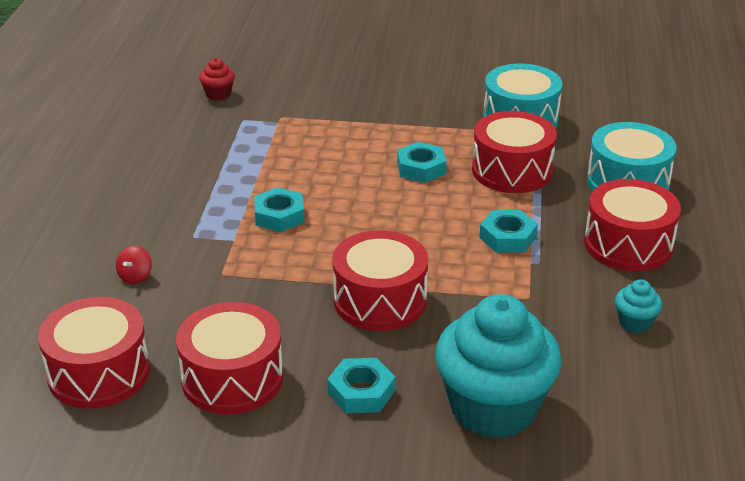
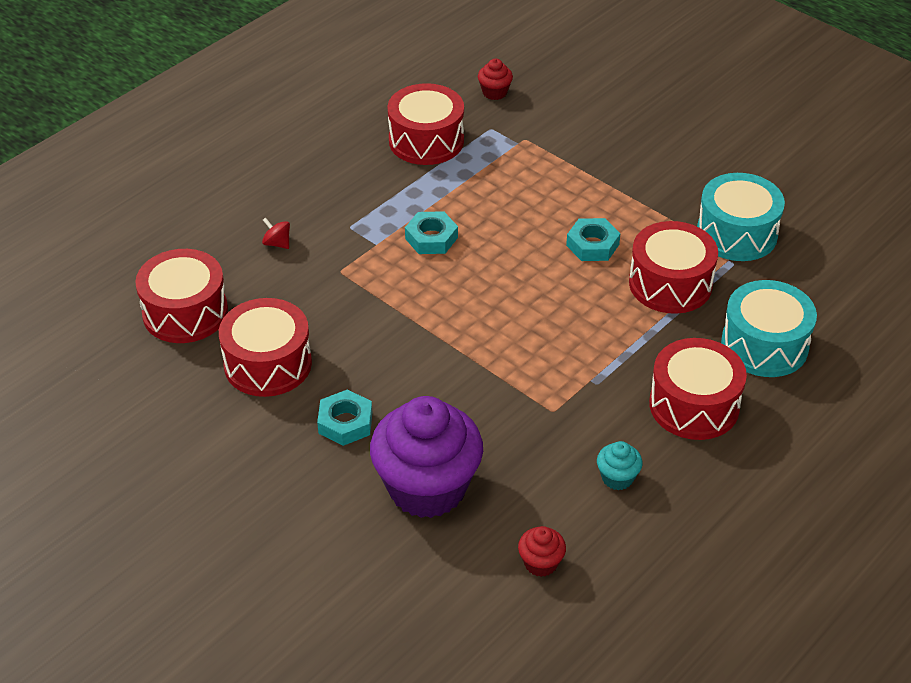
camera: 35 degrees right, 10 degrees up
(135, 277) = (277, 243): red spinning top -> red spinning top turned 75 degrees clockwise
(380, 300) = (434, 353): red drum -> red drum (426, 141)
(493, 408) = (427, 488): turquoise cupcake -> purple cupcake
(507, 237) = (596, 347): turquoise nut -> none
(654, 417) = (540, 563): none -> red cupcake

